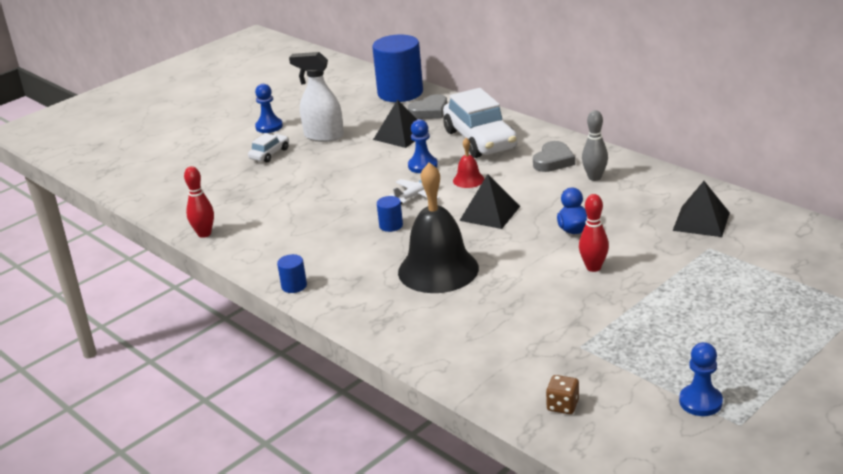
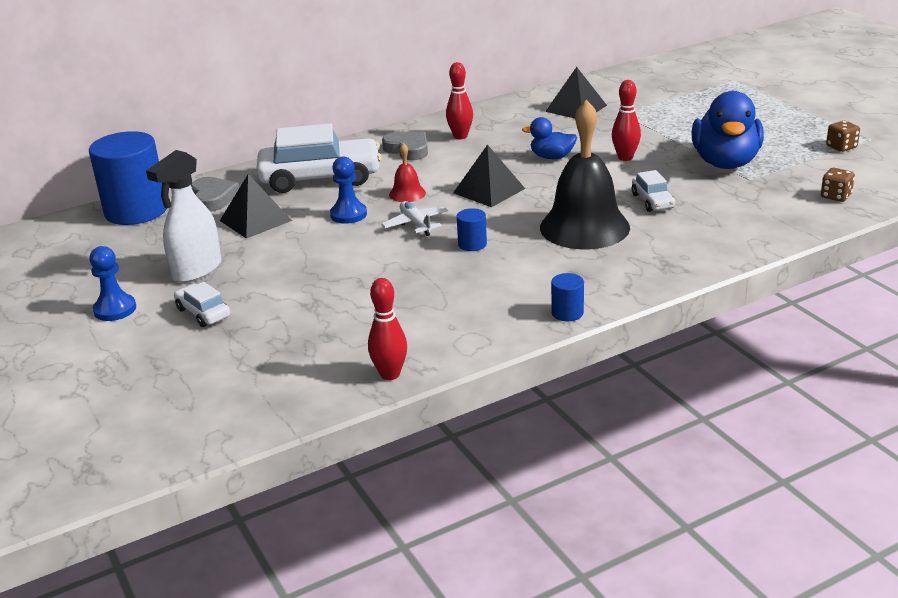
camera: 75 degrees left, 0 degrees up
(503, 296) = (652, 201): none -> white car
(594, 177) = (460, 136): grey bowling pin -> red bowling pin
(612, 327) = (725, 163): none -> blue duck
(700, 402) = (841, 147): blue pawn -> brown dice

